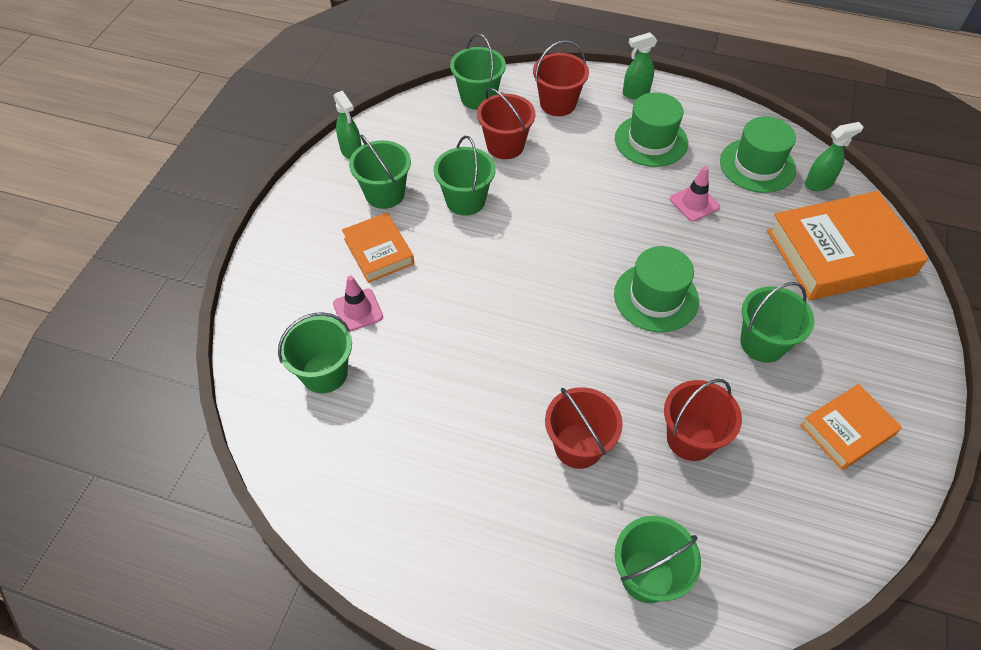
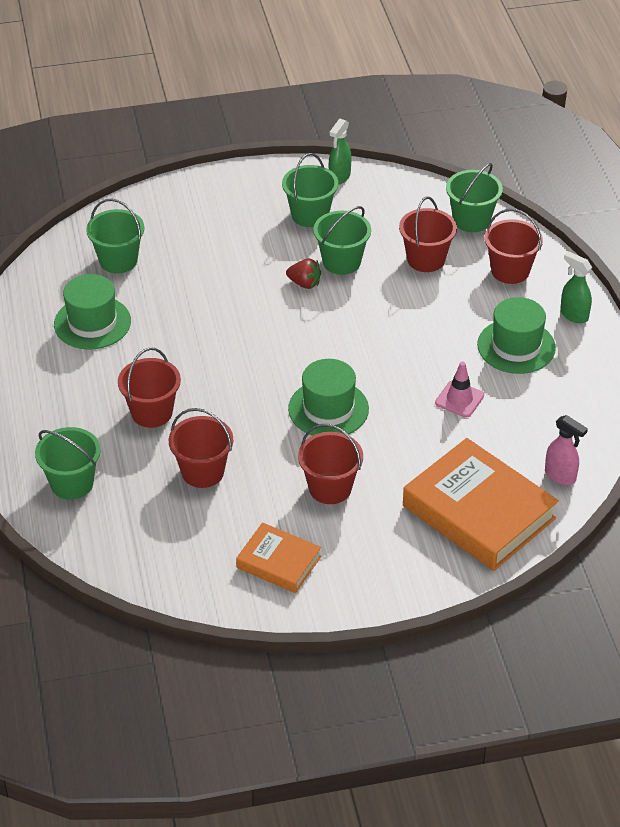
camera: 60 degrees right, 10 degrees down
(358, 310) = (184, 252): pink traffic cone -> none
(379, 251) = (249, 238): orange book -> none
(475, 239) = (304, 283): none -> red strawberry
(757, 165) = (547, 427): green hat -> green hat (92, 323)
(762, 343) = (330, 488): green bucket -> red bucket
(819, 184) = (560, 476): green spray bottle -> pink spray bottle

